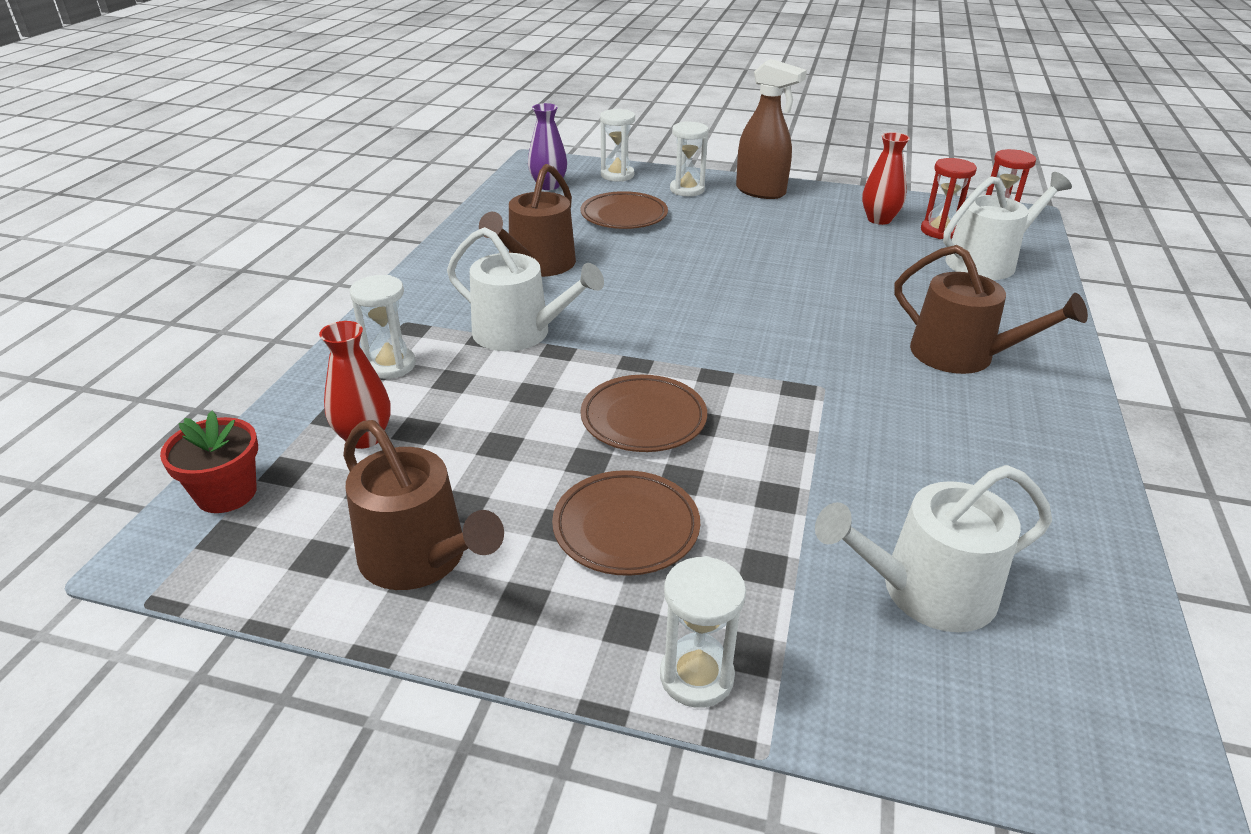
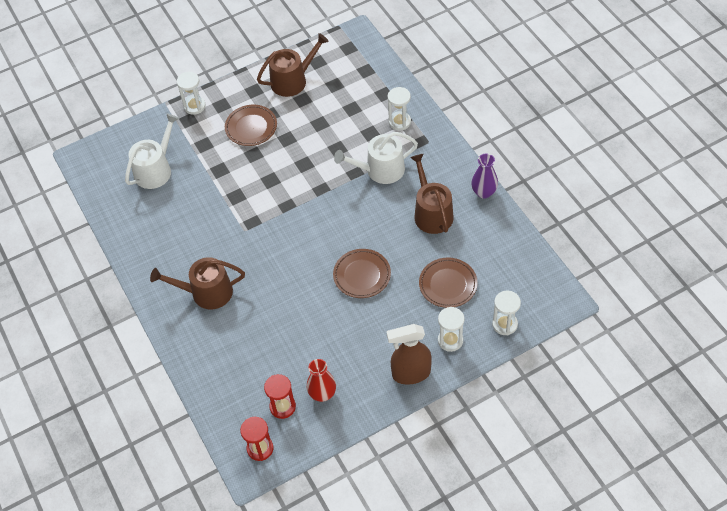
camera: 140 degrees right, 20 degrees up
(226, 493) = (369, 54): red flower pot -> none
(364, 437) = (362, 95): red vase -> none
(420, 558) = (292, 80): brown watering can -> brown watering can turned 150 degrees clockwise
(548, 186) = (522, 280): purple vase -> purple vase (484, 192)
(643, 419) = (289, 167): brown plate -> brown plate (362, 275)
(987, 262) = (239, 389): white watering can -> none

